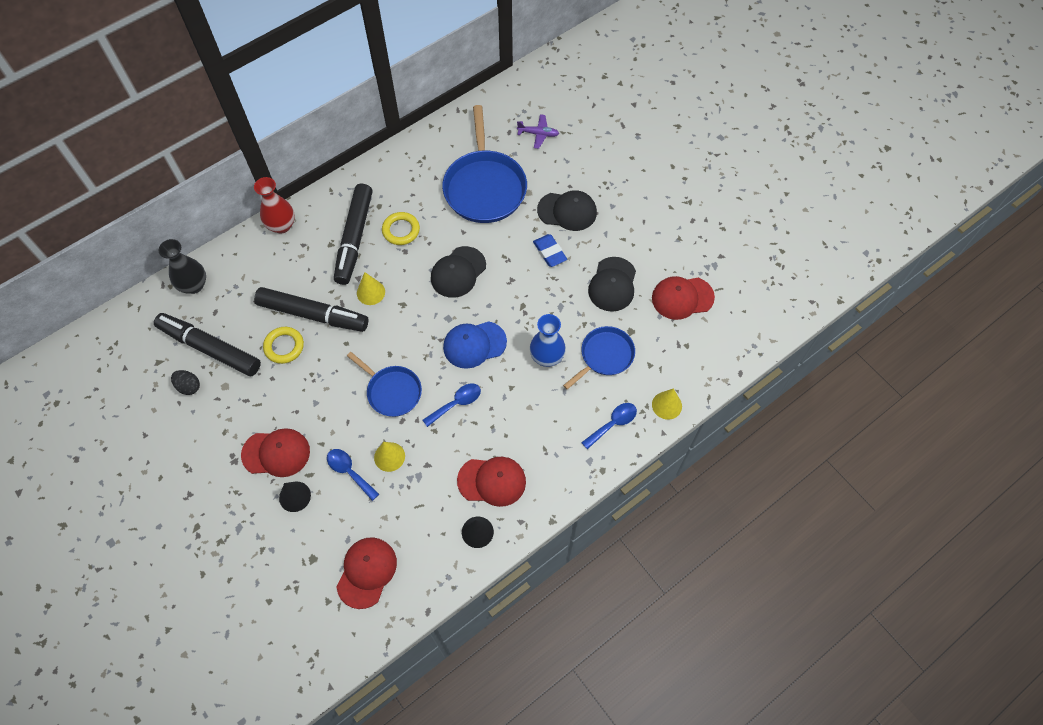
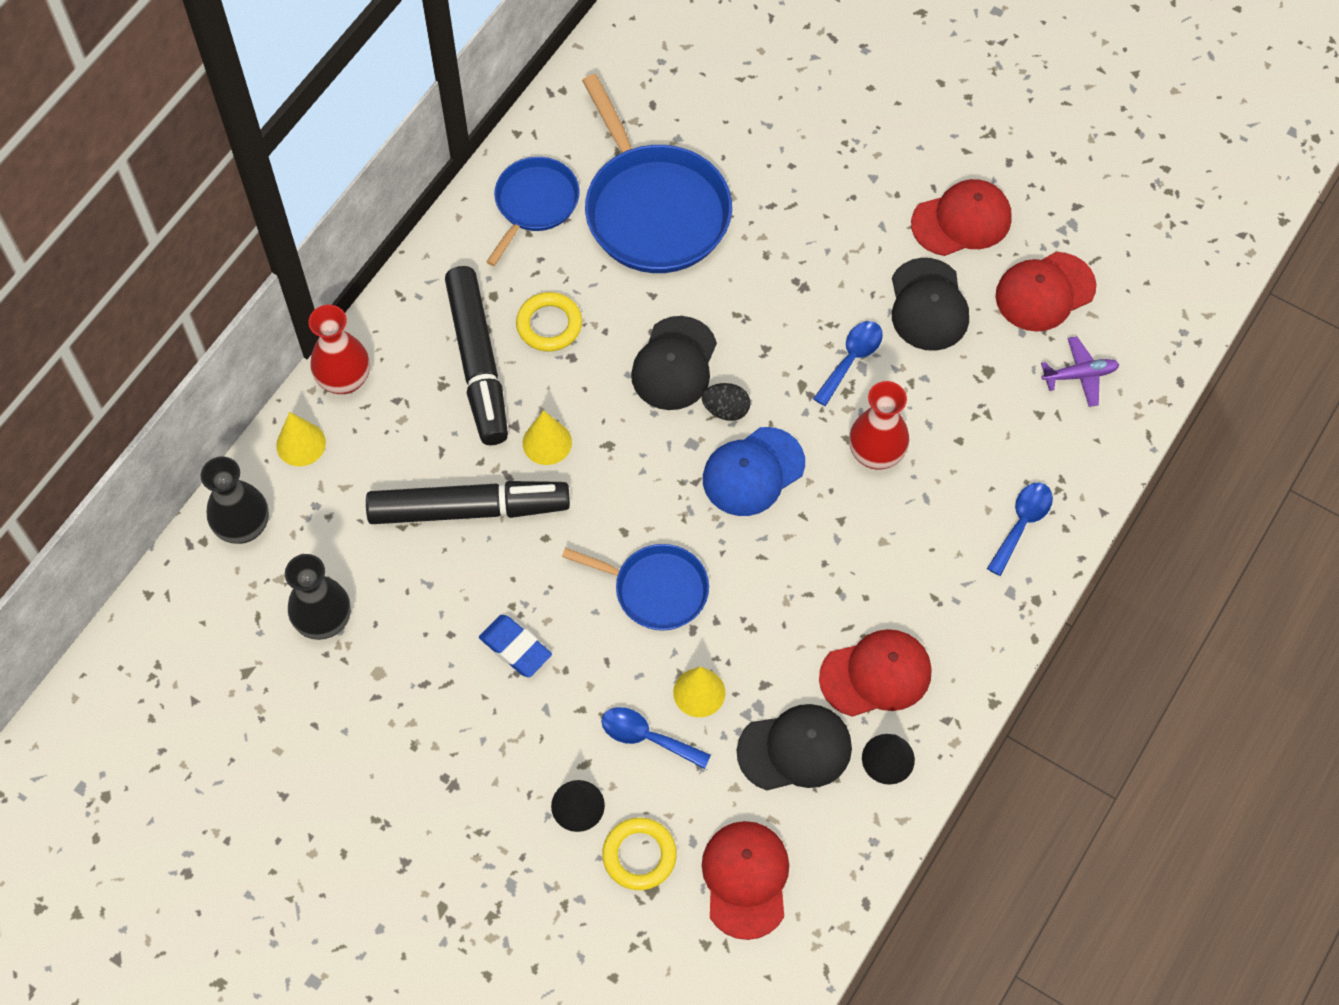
camera: 20 degrees left, 0 degrees up
(189, 386) = (318, 694): black egg -> black egg (726, 410)
(210, 348) = (324, 621): black marker -> black vase
(276, 453) = (515, 749): red cap -> red cap (961, 220)
(284, 346) = (446, 577): yellow ring -> yellow ring (639, 855)
(456, 403) = (767, 574): blue spoon -> blue spoon (851, 359)
(538, 134) = (702, 93): purple plane -> purple plane (1079, 375)
(547, 357) = (876, 454): blue vase -> red vase
(549, 252) = (807, 285): blue eraser -> blue eraser (515, 648)
(567, 211) = (805, 208): black cap -> black cap (795, 749)
(605, 356) = (964, 422): blue pan -> blue pan (534, 203)
(667, 405) = (1091, 467): yellow cone -> yellow cone (301, 444)

